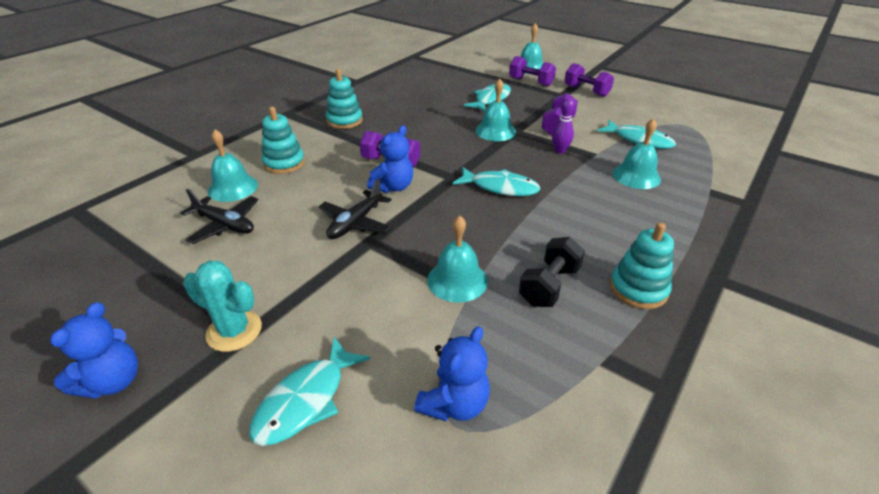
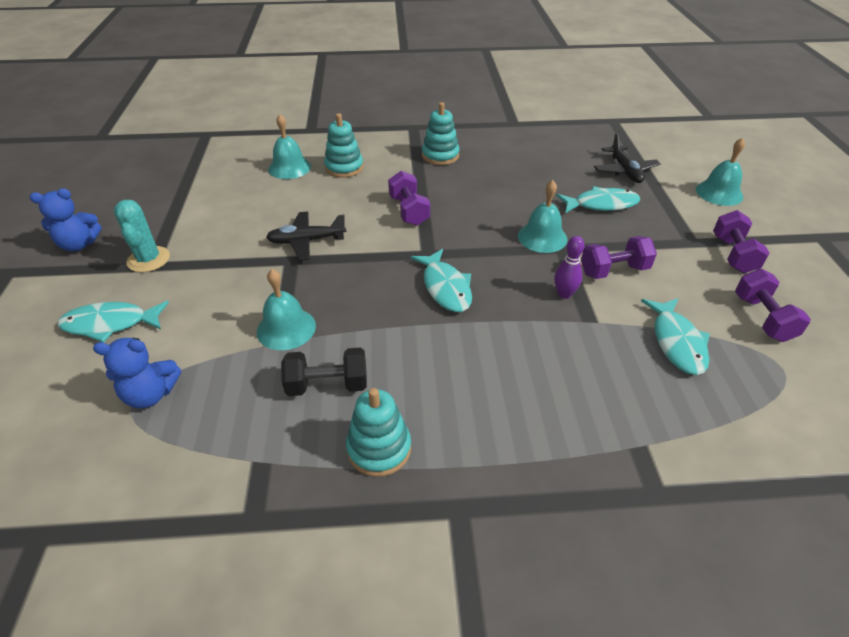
camera: 50 degrees right, 5 degrees up
(225, 225) = (246, 191): black plane -> black plane (625, 171)
(393, 187) = (374, 232): blue teddy bear -> none
(530, 82) = (684, 209): purple dumbbell -> purple dumbbell (762, 318)
(636, 176) = (589, 370): turquoise bell -> none

